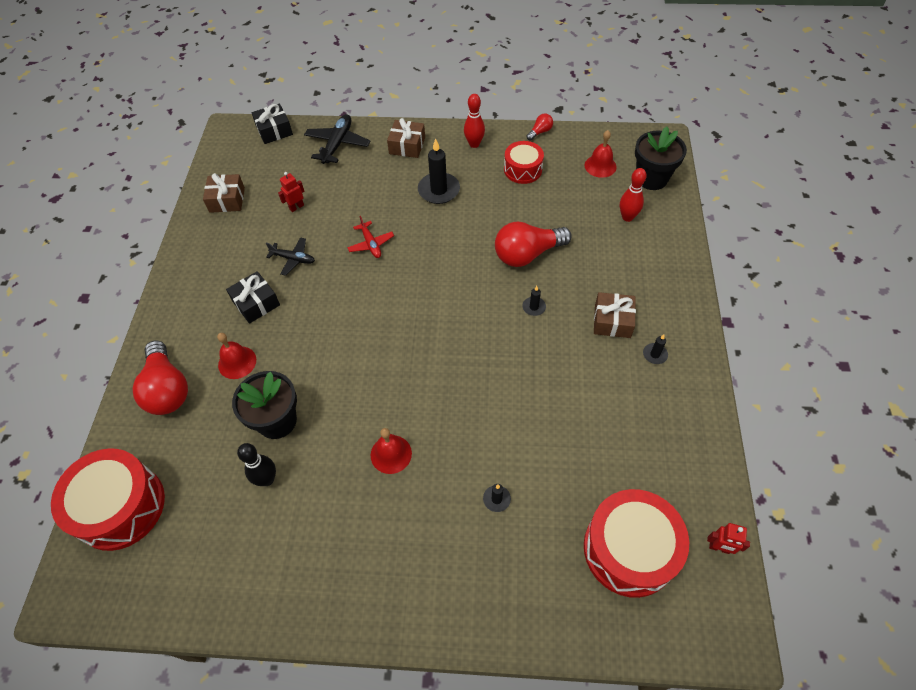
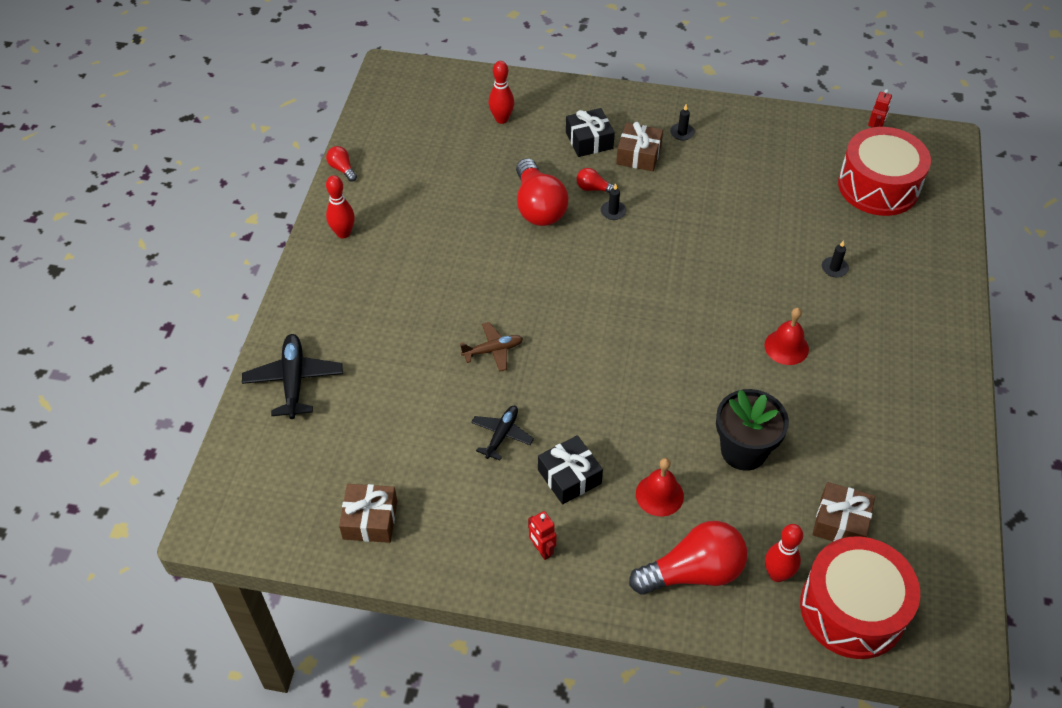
camera: 85 degrees left, 5 degrees down
(158, 449) = (777, 574): none -> red bowling pin
(267, 479) = (816, 459): black bowling pin -> none
(274, 130) = (235, 461): black gift -> black gift (589, 140)
(296, 207) = (407, 431): red robot -> red robot (542, 550)
(337, 144) = (294, 381): black plane -> black plane turned 60 degrees clockwise
(371, 244) = (493, 350): red plane -> brown plane
(407, 145) = (323, 302): brown gift -> brown gift (840, 522)
(439, 190) = (417, 276): black candle -> none
(523, 170) = (403, 193): red drum -> none
(559, 290) = (593, 188): none -> red light bulb
(600, 166) = (417, 127): red bell -> none
(651, 178) = (449, 90): black flower pot -> none

